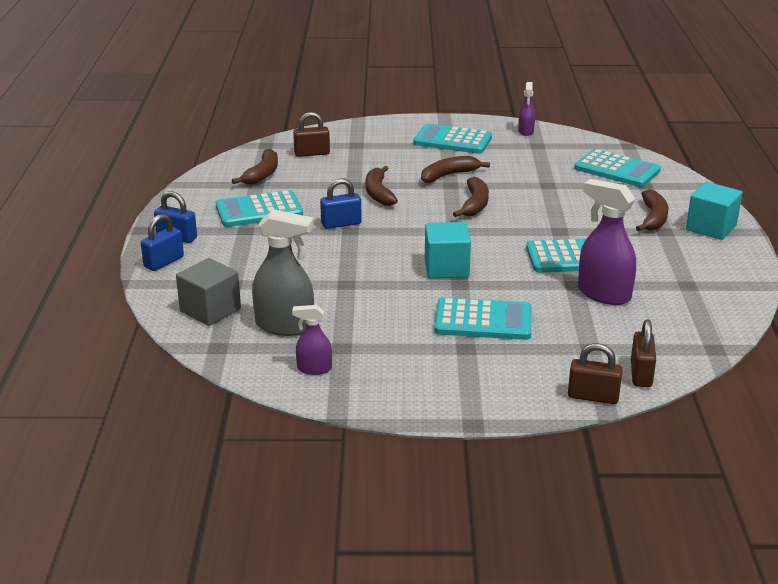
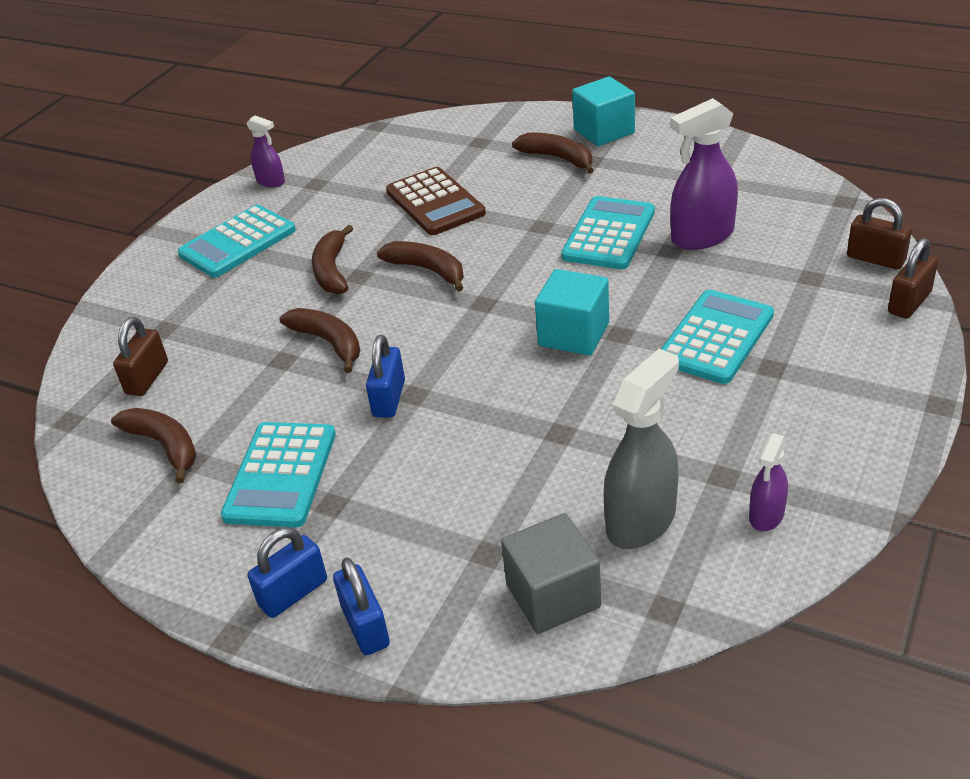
camera: 60 degrees left, 10 degrees up
(378, 193) = (329, 343): brown banana -> brown banana turned 150 degrees counterclockwise
(552, 188) = (435, 202): none -> brown calculator
(617, 170) = (428, 148): turquoise calculator -> none

